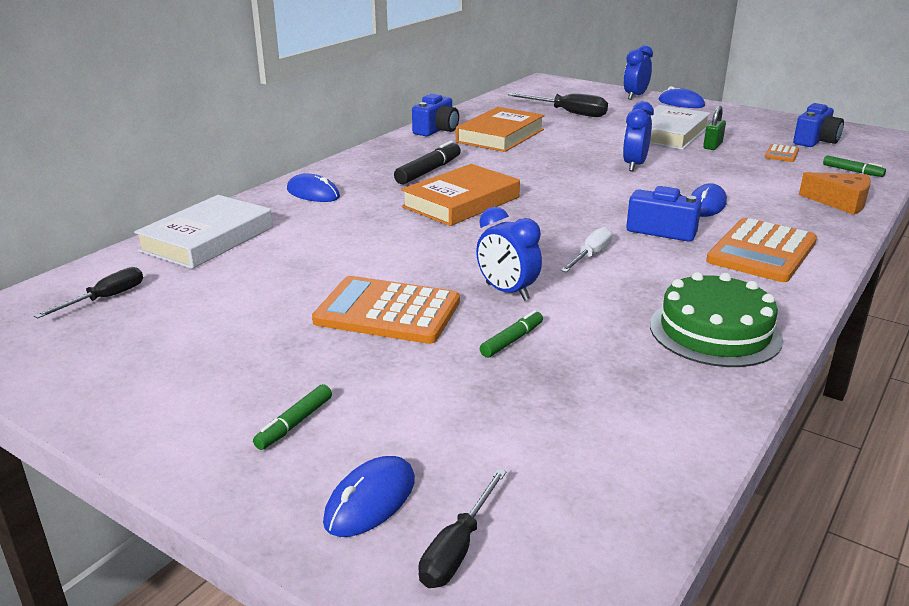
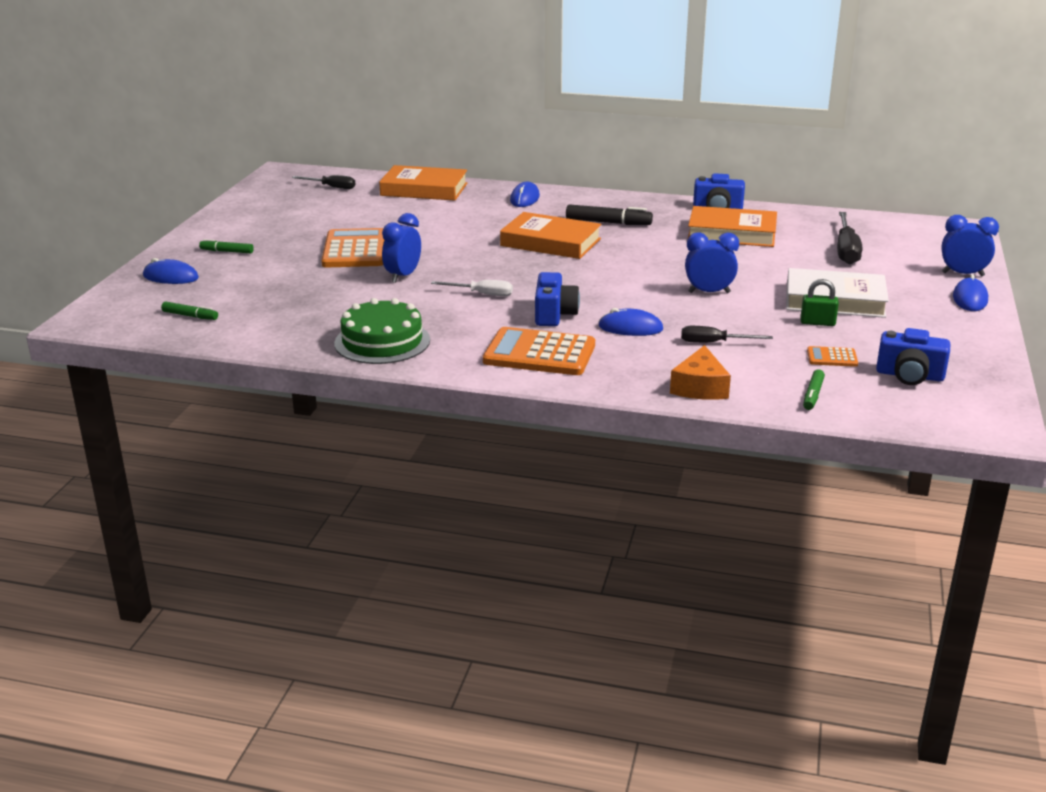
camera: 70 degrees right, 0 degrees up
(207, 239) = (424, 189): white book -> orange book
(458, 548) = (141, 298): black screwdriver -> black screwdriver (714, 343)
(512, 340) = (337, 285): green marker -> green marker (190, 316)

